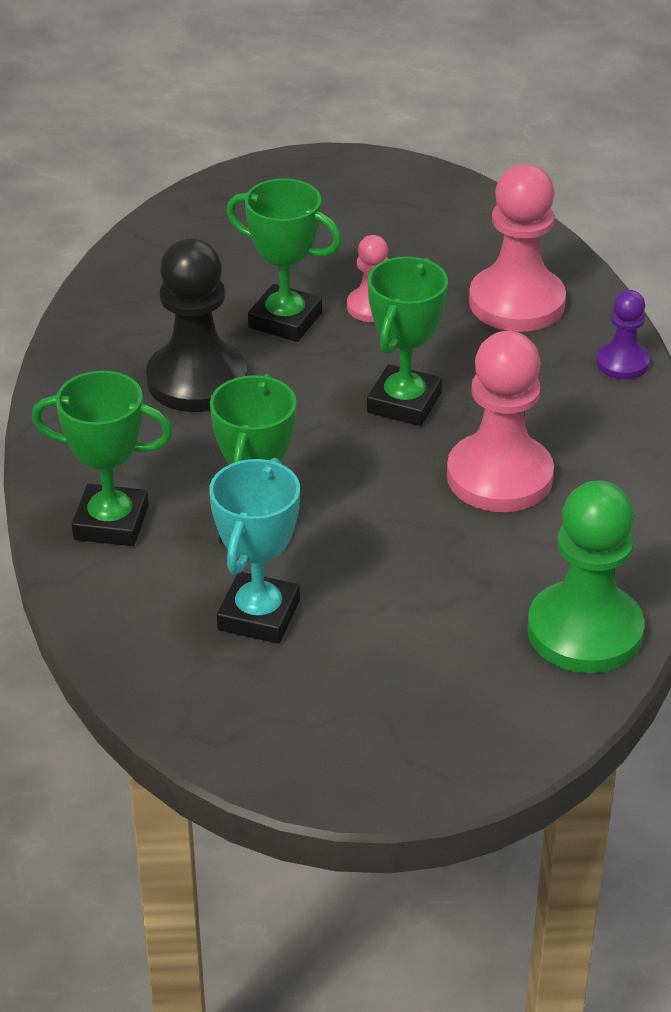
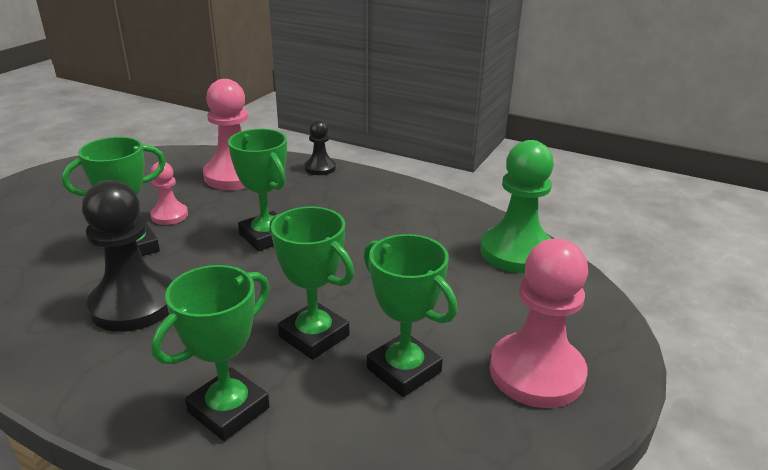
camera: 60 degrees left, 10 degrees down
(259, 615) = (404, 370): turquoise trophy -> green trophy
(499, 476) = (366, 231): pink pawn -> pink pawn (536, 373)
(622, 363) = (320, 168): purple pawn -> black pawn

